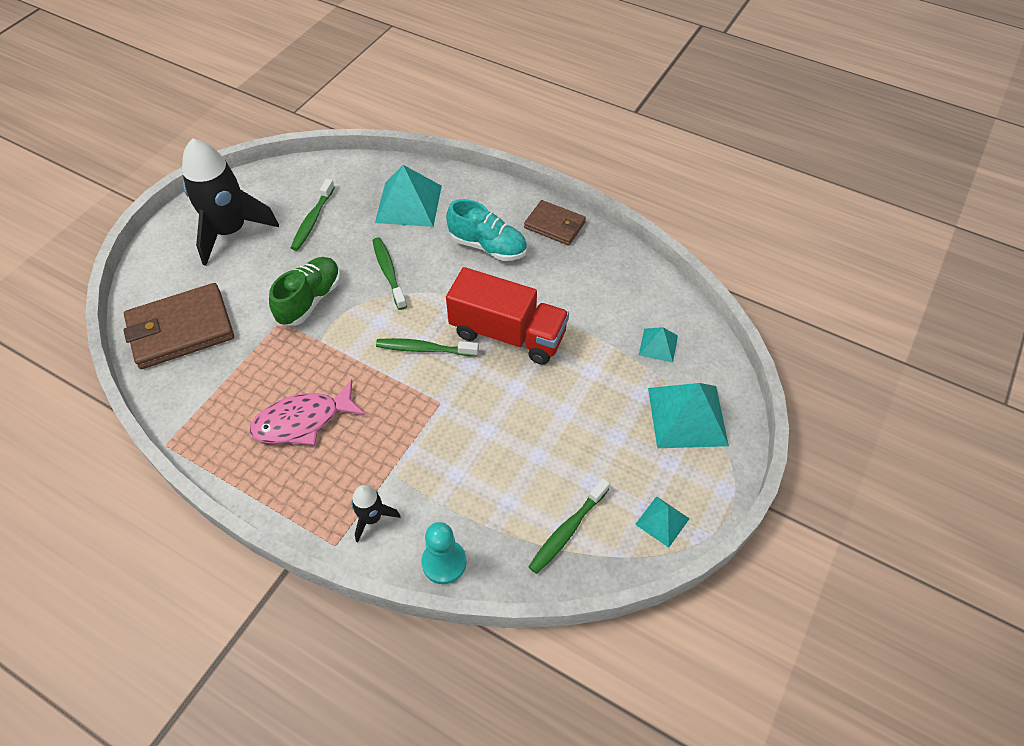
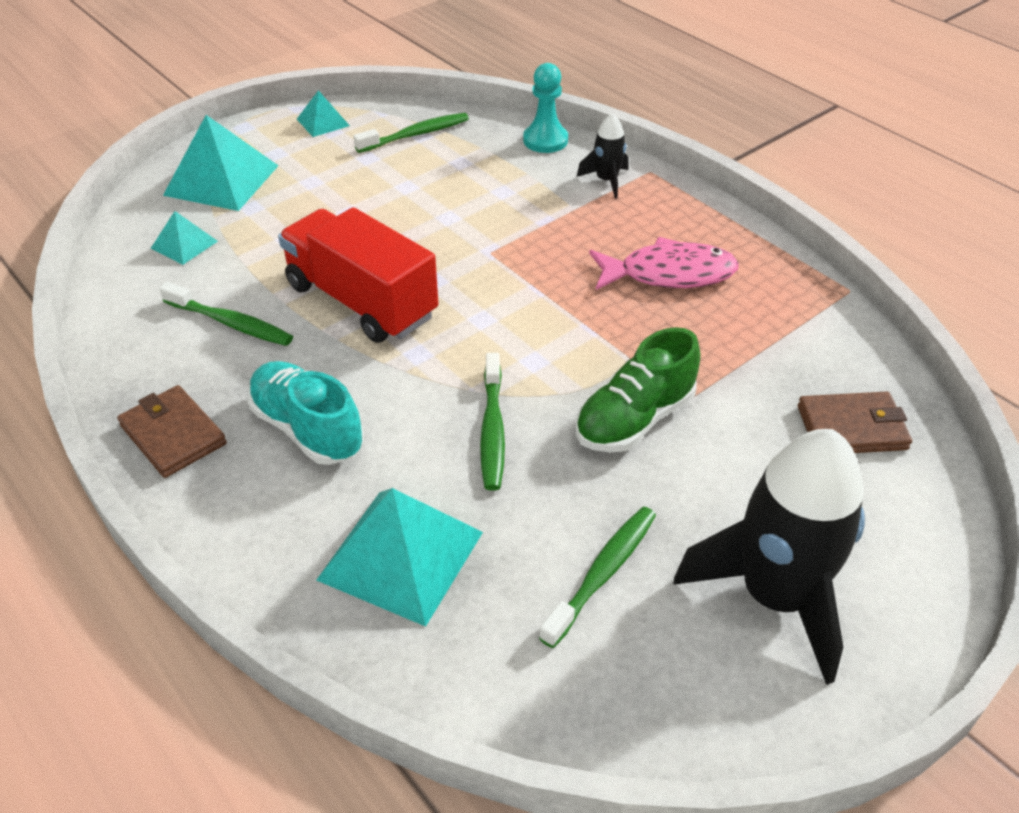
camera: 160 degrees left, 10 degrees down
(181, 329) = (852, 428): brown wallet -> brown wallet, size x0.60
(424, 349) = (484, 311): green toothbrush -> green toothbrush (231, 323)

